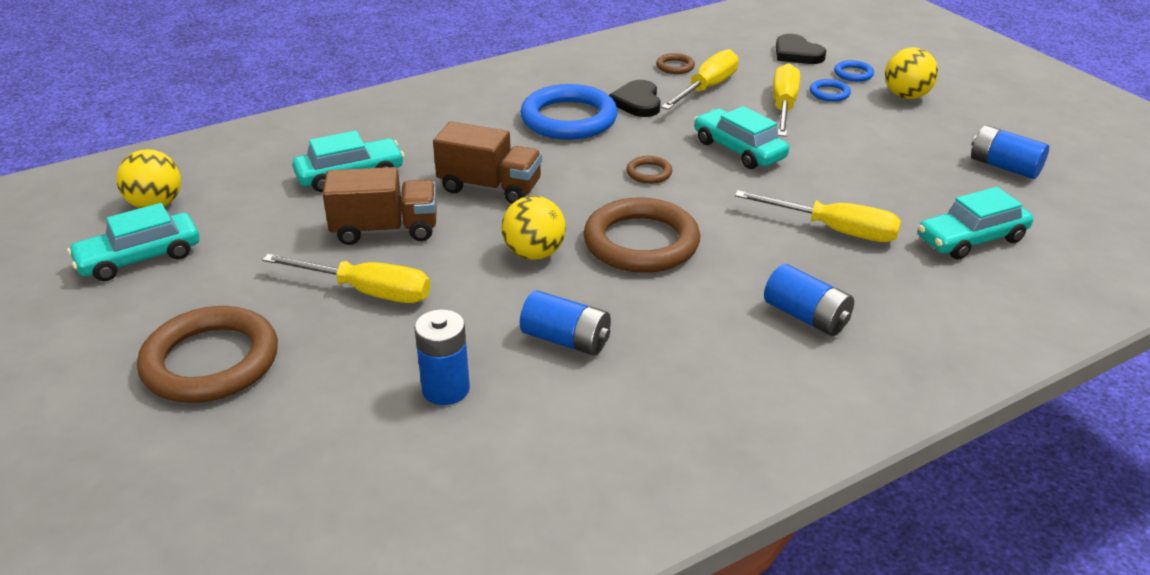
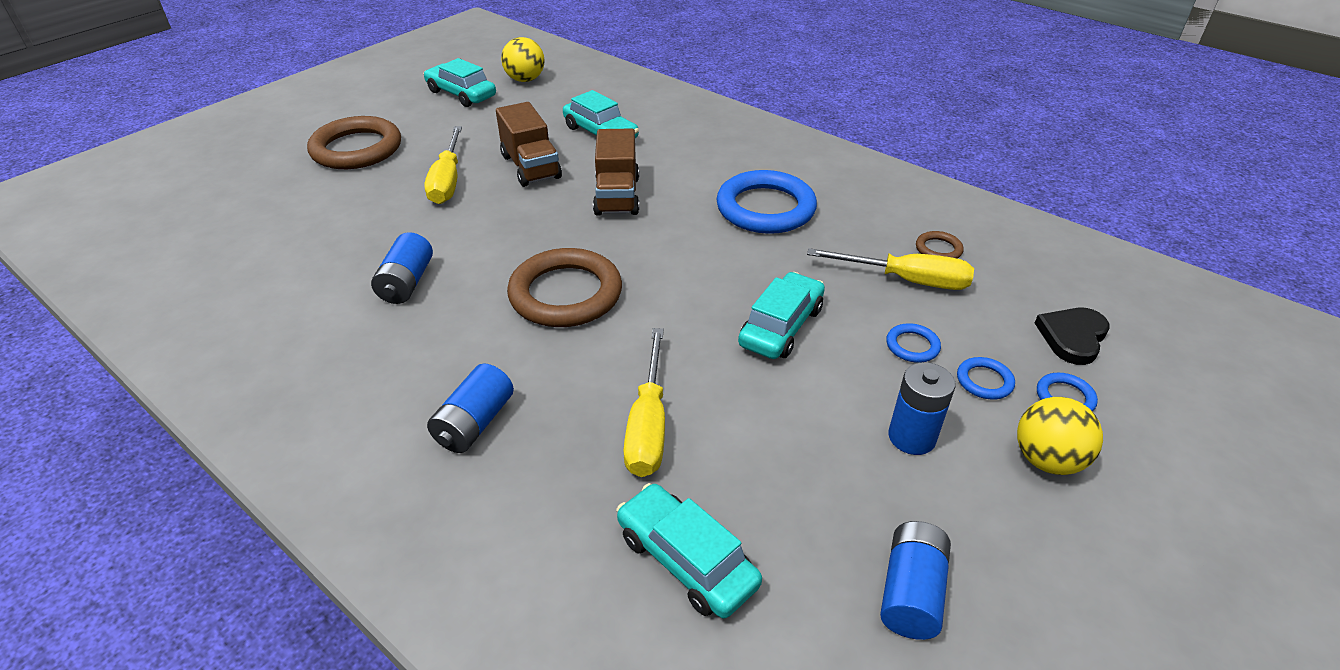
camera: 70 degrees right, 5 degrees up
(446, 389) = (337, 242): blue battery -> blue battery (911, 437)
(534, 253) = (525, 240): yellow ball -> none
(637, 102) = (833, 240): black heart -> none
(649, 173) = (693, 275): brown ring -> none
(783, 106) = (912, 346): yellow screwdriver -> blue ring

